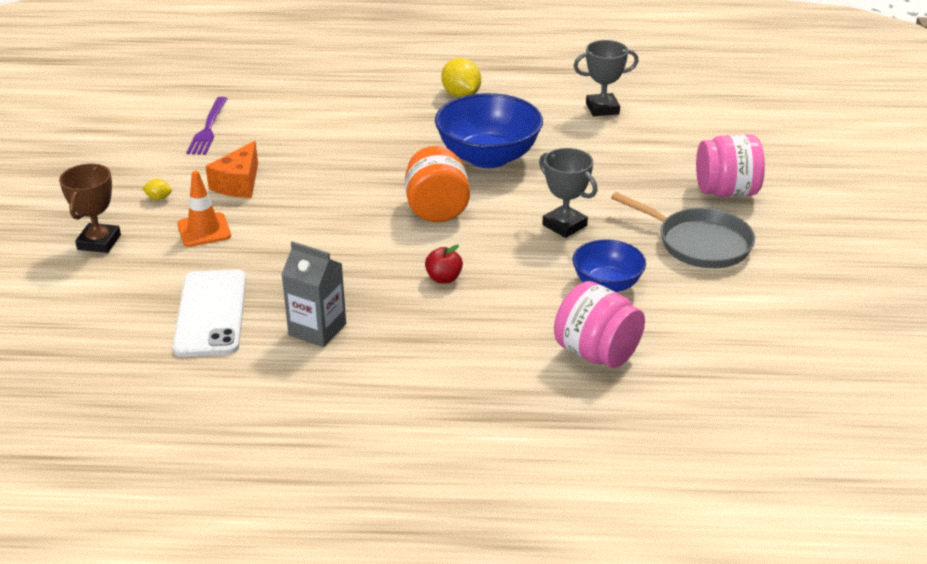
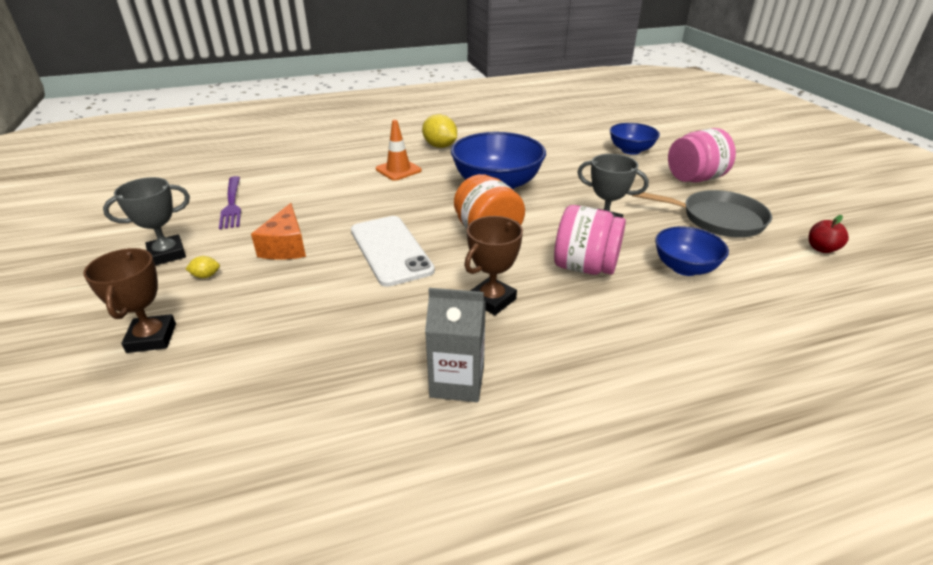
camera: 20 degrees left, 0 degrees up
(204, 230) = (271, 299): orange traffic cone -> orange traffic cone (398, 170)
(210, 313) = (324, 393): white phone -> white phone (390, 250)
(393, 273) = (492, 300): none -> brown trophy
(444, 278) = (543, 294): red apple -> red apple (821, 249)
(596, 353) = (741, 335): pink jar -> pink jar (585, 267)
(602, 109) = (552, 139): grey trophy -> grey trophy (167, 254)
(685, 141) = (631, 150): none -> blue bowl

